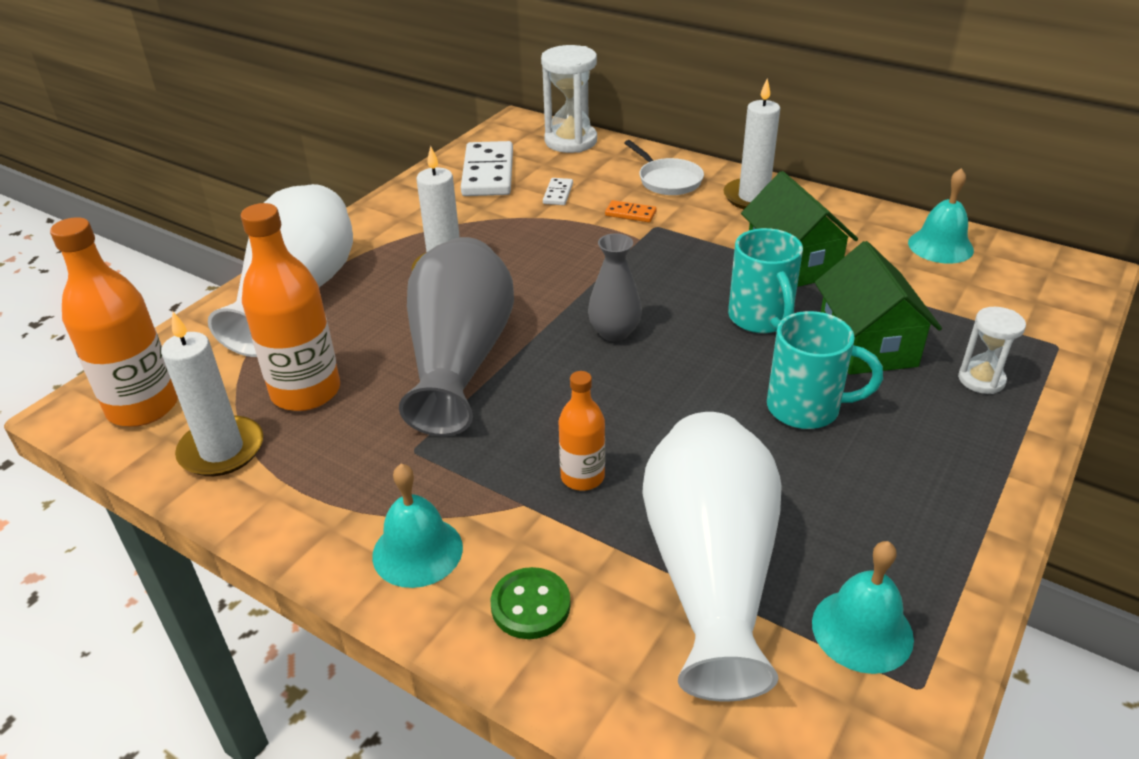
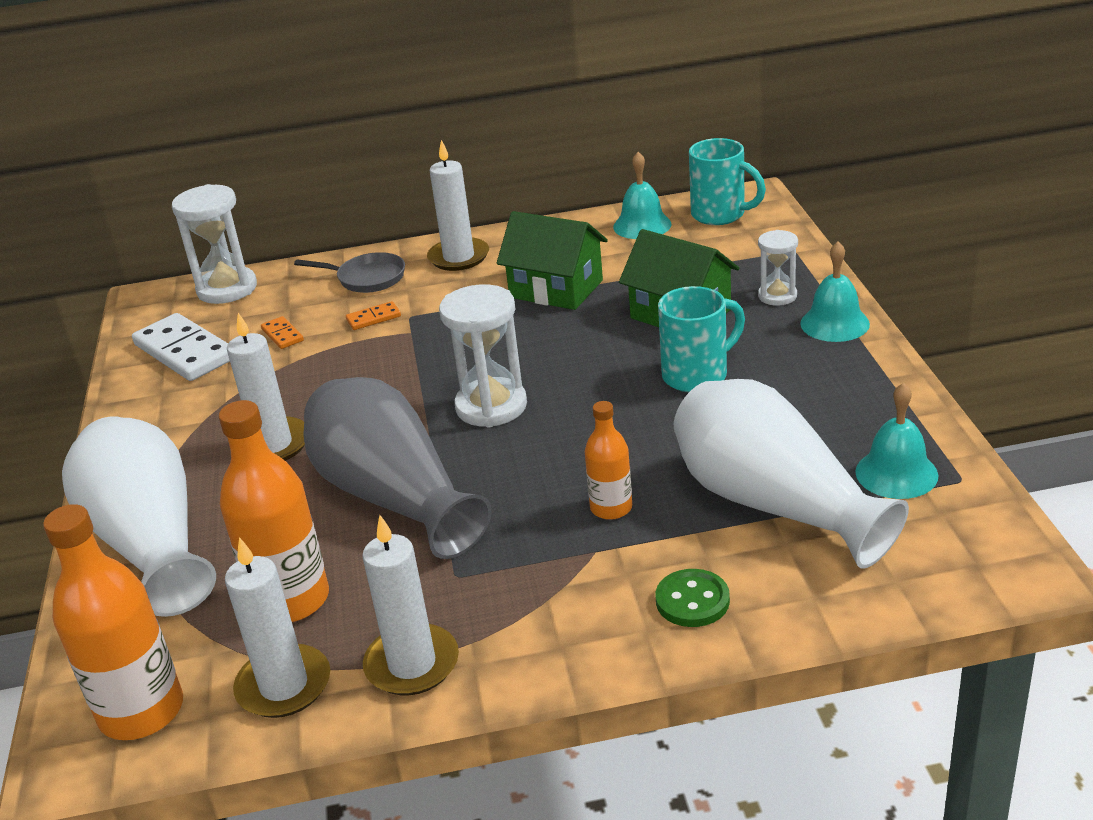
camera: 40 degrees left, 5 degrees down
(300, 496) = (412, 664): none -> white candle
(417, 551) = (564, 629): turquoise bell -> turquoise bell (834, 323)
(558, 194) = (282, 335): white domino -> orange domino
(614, 332) = (491, 406): grey vase -> white hourglass
(667, 180) = (367, 278): white pan -> grey pan
(761, 319) = (587, 337): turquoise mug -> turquoise mug (720, 215)

